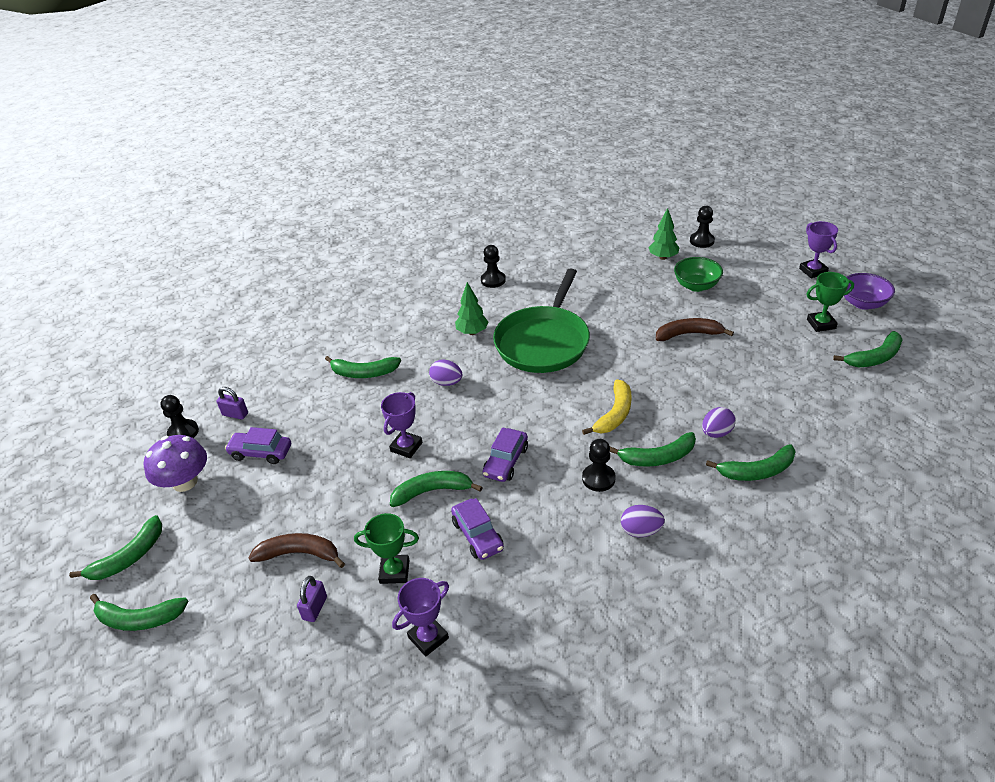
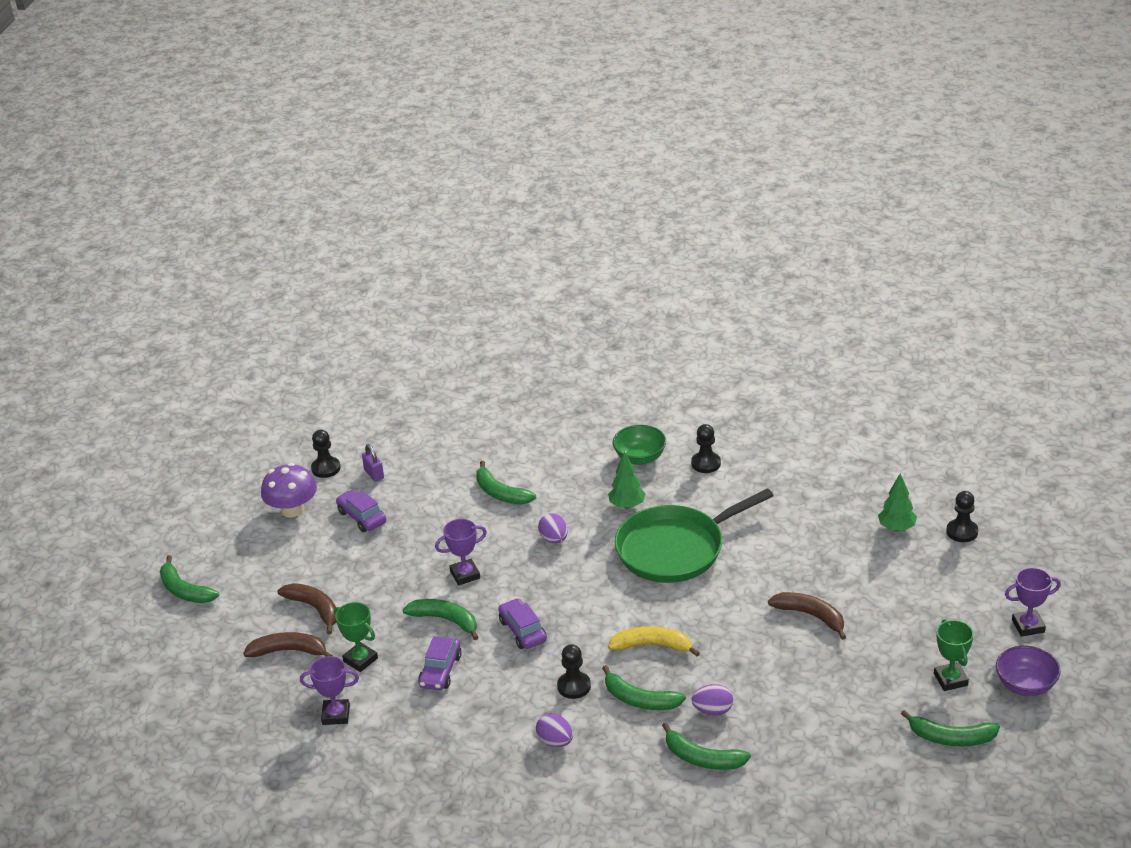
camera: 40 degrees right, 5 degrees down
(129, 557) = (213, 544): green banana -> none
(315, 608) = (289, 651): purple padlock -> brown banana
(506, 461) = (522, 631): purple car -> purple car turned 90 degrees clockwise
(615, 414) = (652, 645): yellow banana -> yellow banana turned 150 degrees counterclockwise
(696, 286) = (886, 575): green bowl -> green bowl (640, 458)
(813, 271) = (1028, 626): purple trophy -> purple trophy turned 60 degrees clockwise
(821, 324) = (950, 679): green trophy -> green trophy turned 45 degrees clockwise

